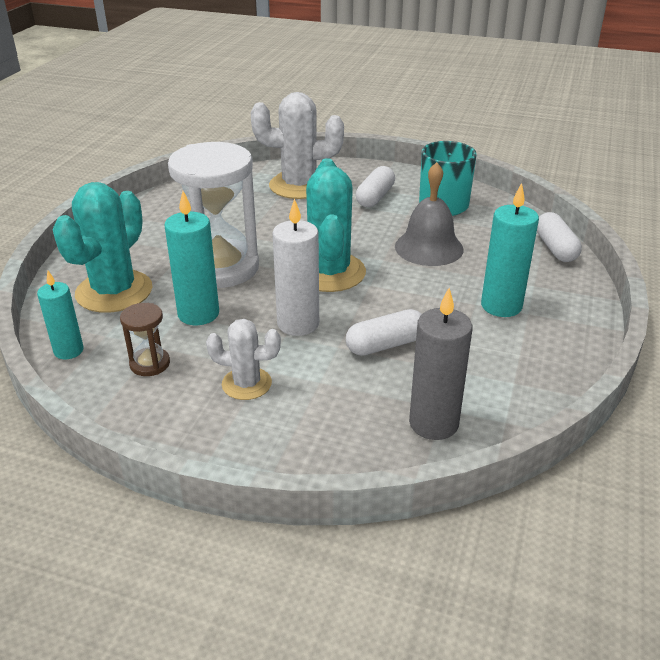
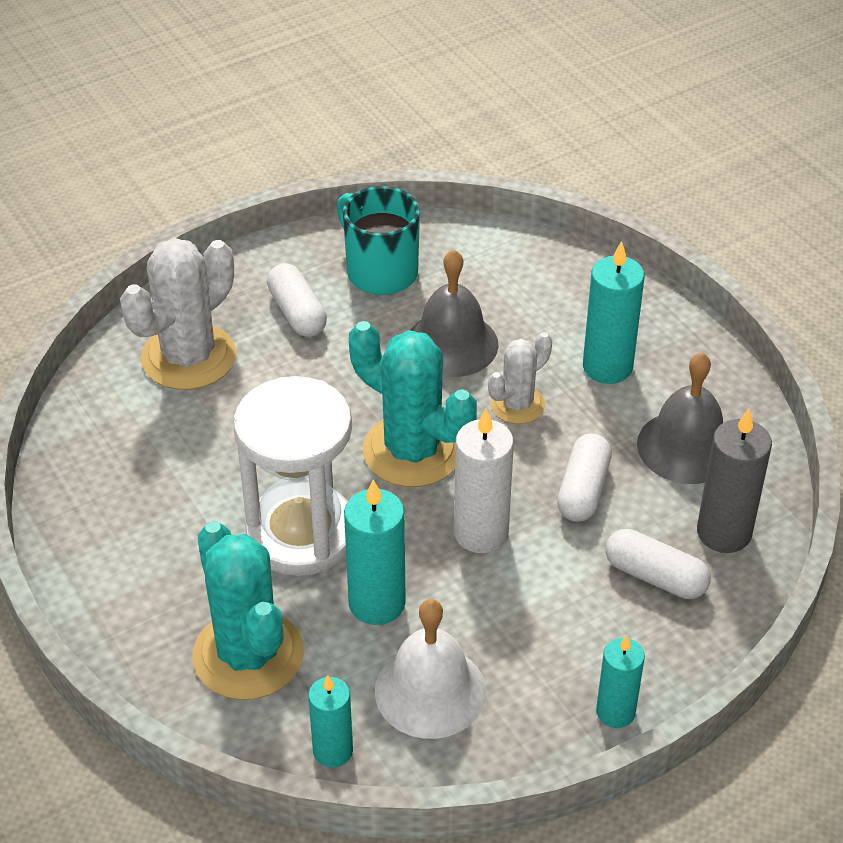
camera: 50 degrees left, 10 degrees up
(150, 364) = (430, 691): brown hourglass -> white bell
(210, 450) = (615, 712): none -> turquoise candle
(246, 384) = (541, 630): white cactus -> white cactus (517, 404)
(485, 369) = (686, 447): none -> grey bell
(555, 248) = (556, 257): white capsule -> white capsule (655, 576)

